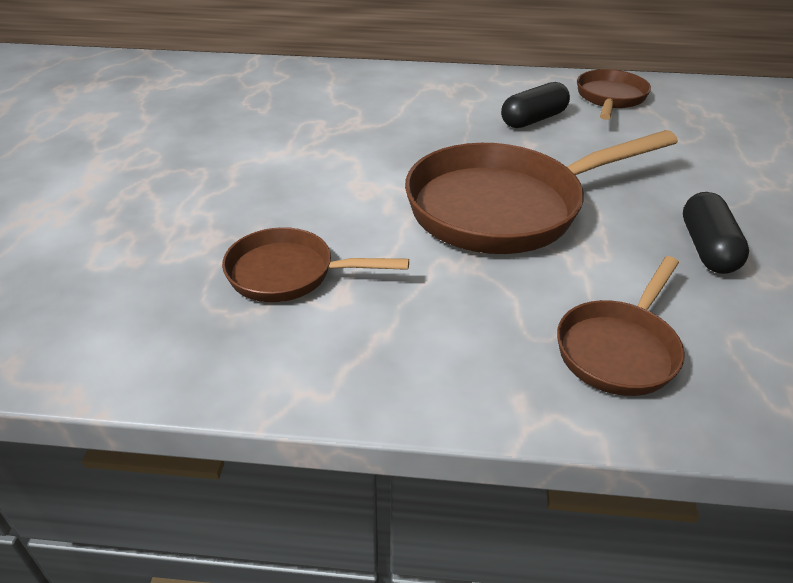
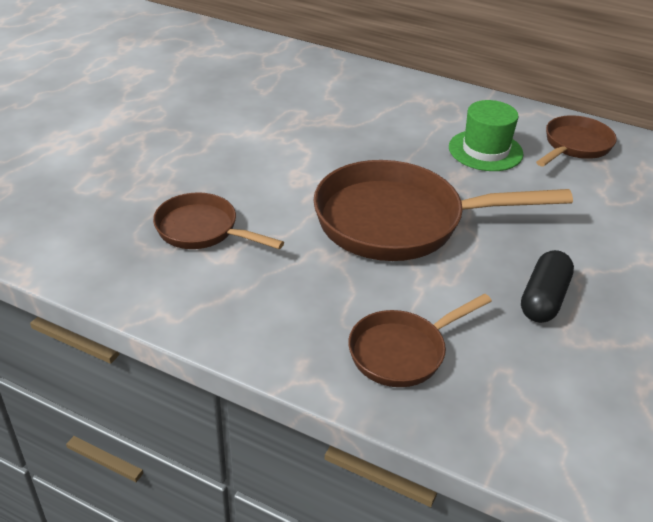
camera: 20 degrees right, 0 degrees up
(533, 119) = (485, 150): black capsule -> green hat

